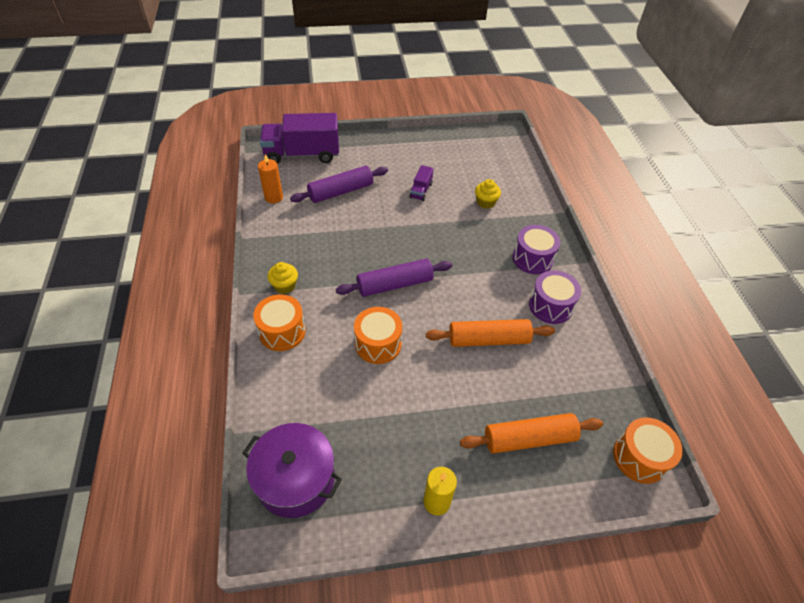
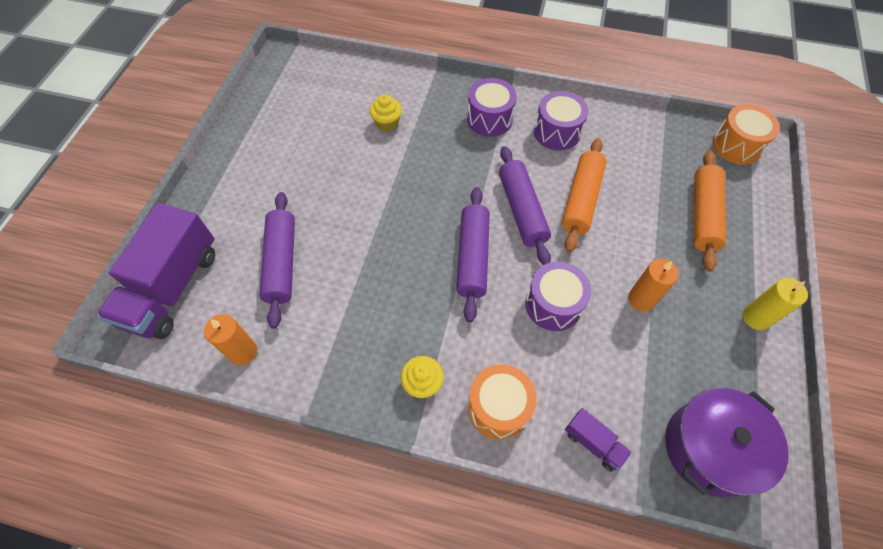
camera: 65 degrees left, 10 degrees up
(378, 344) = (553, 304): orange drum -> purple drum
(411, 403) = (641, 299): none -> orange candle
(421, 190) = (332, 175): purple truck -> purple truck (593, 443)
(454, 303) = (522, 210): none -> purple rolling pin

